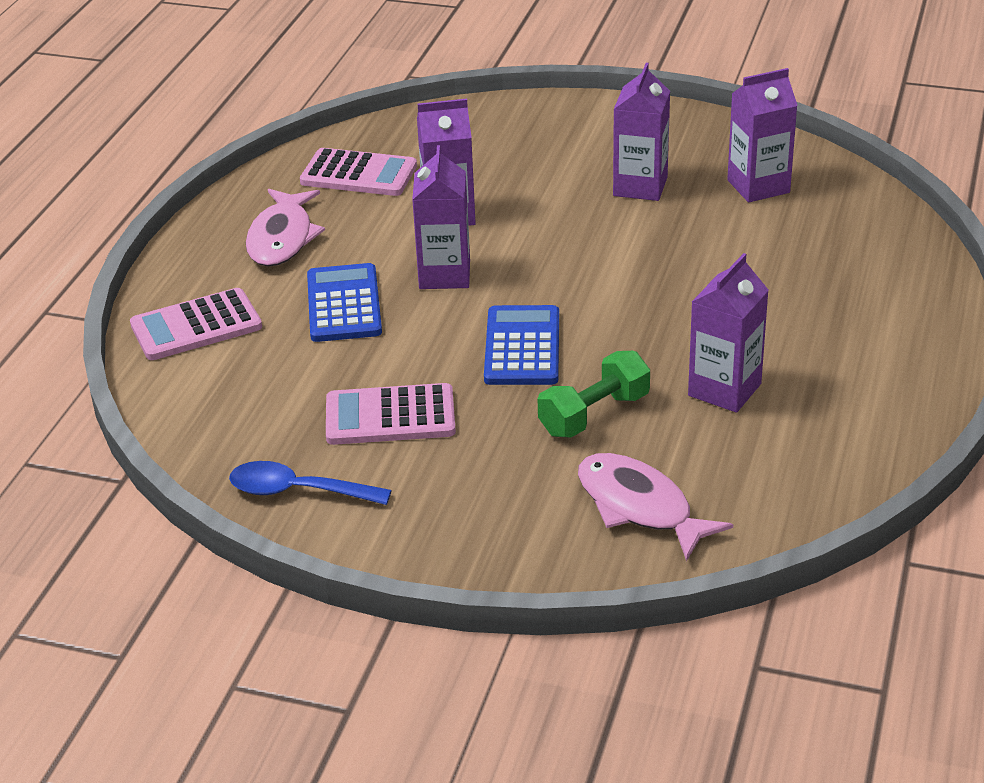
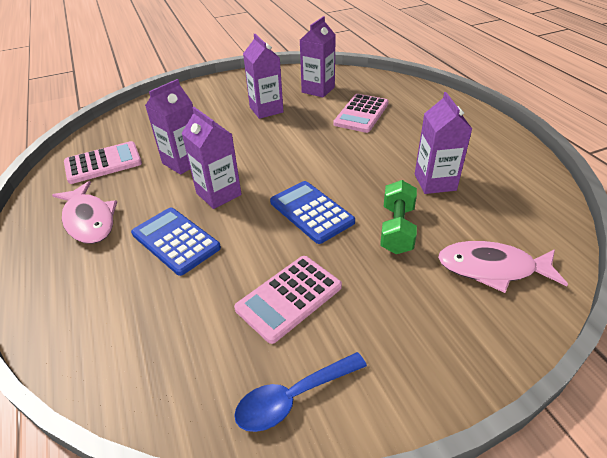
camera: 40 degrees left, 5 degrees up
(196, 326) = (80, 311): pink calculator -> pink calculator (361, 114)

